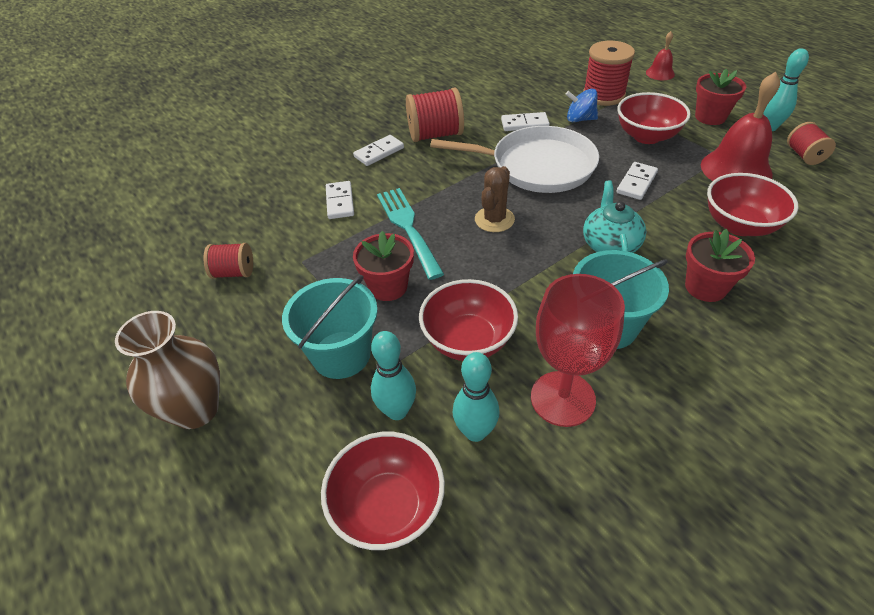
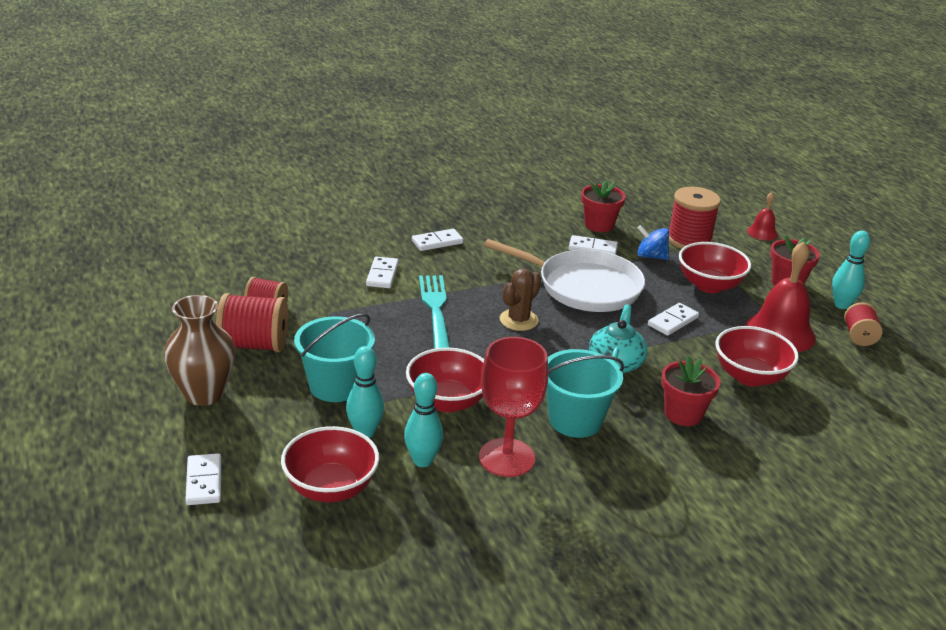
camera: 10 degrees right, 15 degrees down
(232, 548) = (204, 482): none -> white domino
(388, 287) = (397, 348): red flower pot -> red flower pot (599, 225)
(435, 135) = (499, 239): red spool -> red spool (254, 345)

